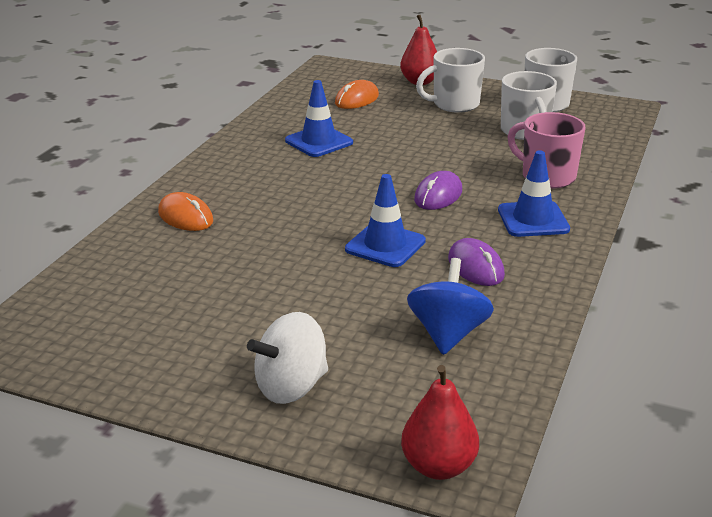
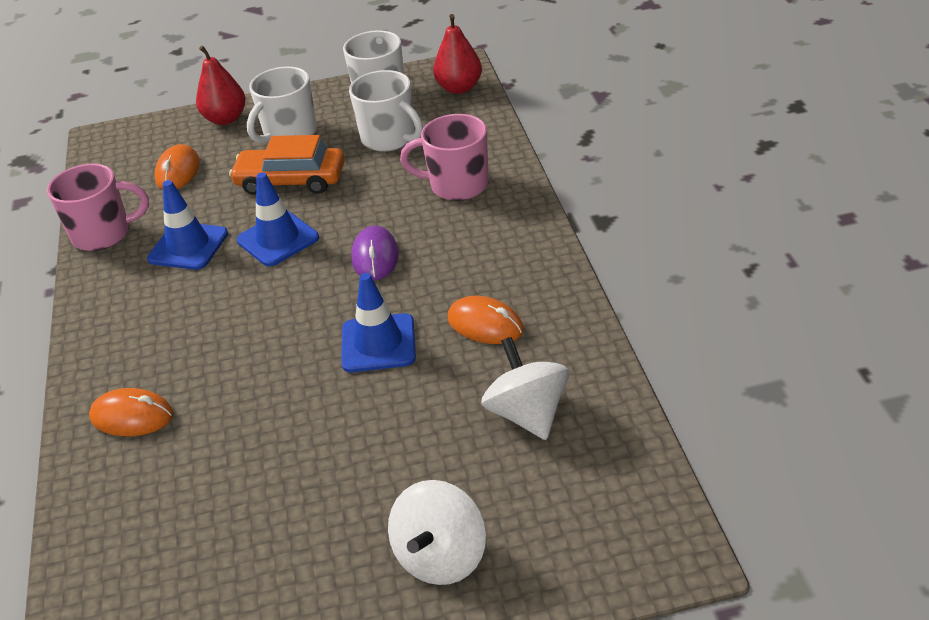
camera: 30 degrees left, 10 degrees up
(274, 116) = (103, 234): none -> pink mug
(427, 131) = (291, 180): none -> orange car
(438, 466) = (644, 559): red pear -> red pear (459, 88)
(448, 334) = (527, 414): blue spinning top -> white spinning top
(475, 267) = (485, 324): purple mouse -> orange mouse
(533, 220) = (488, 243): blue traffic cone -> blue traffic cone (278, 239)

